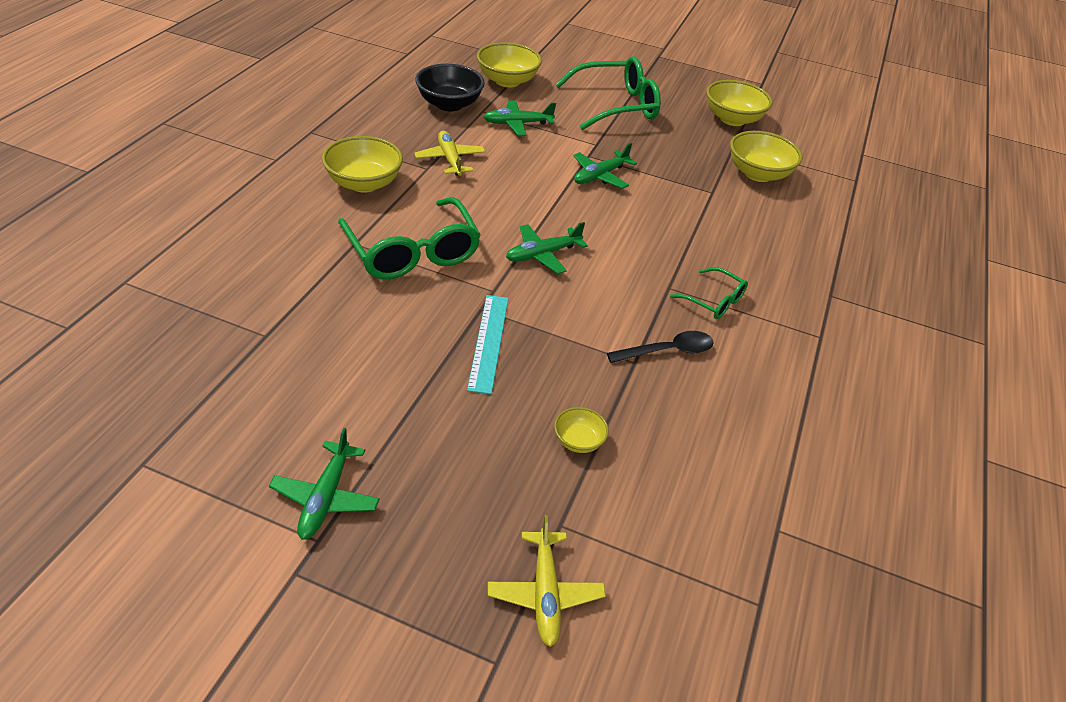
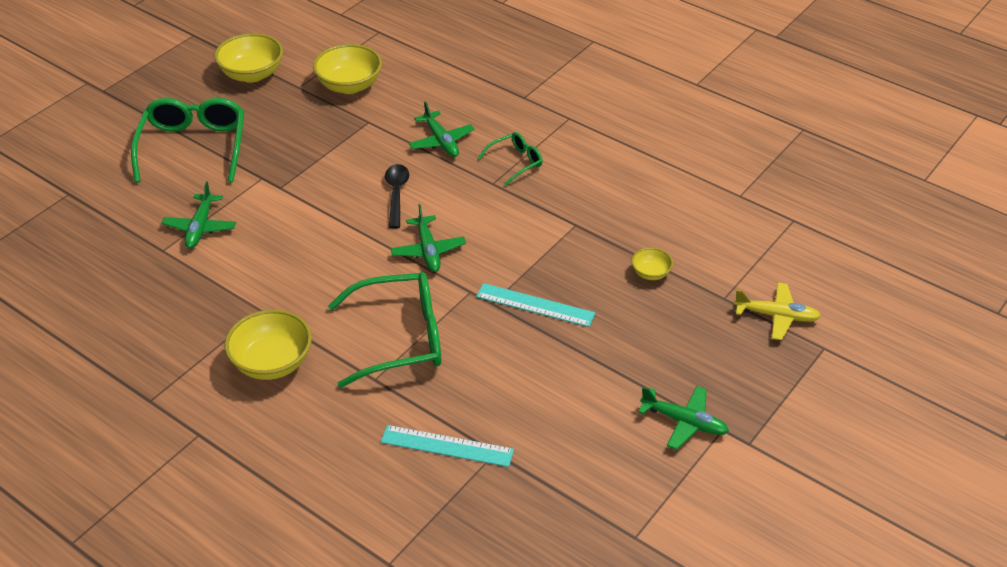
camera: 70 degrees left, 0 degrees up
(272, 301) = (447, 446): none -> turquoise ruler
(449, 104) = (137, 275): black bowl -> none
(450, 159) = (250, 290): yellow plane -> none
(507, 81) = (104, 219): yellow bowl -> none
(600, 176) = (318, 187): green plane -> green plane (441, 141)
(667, 351) = (567, 203): black spoon -> black spoon (396, 194)

